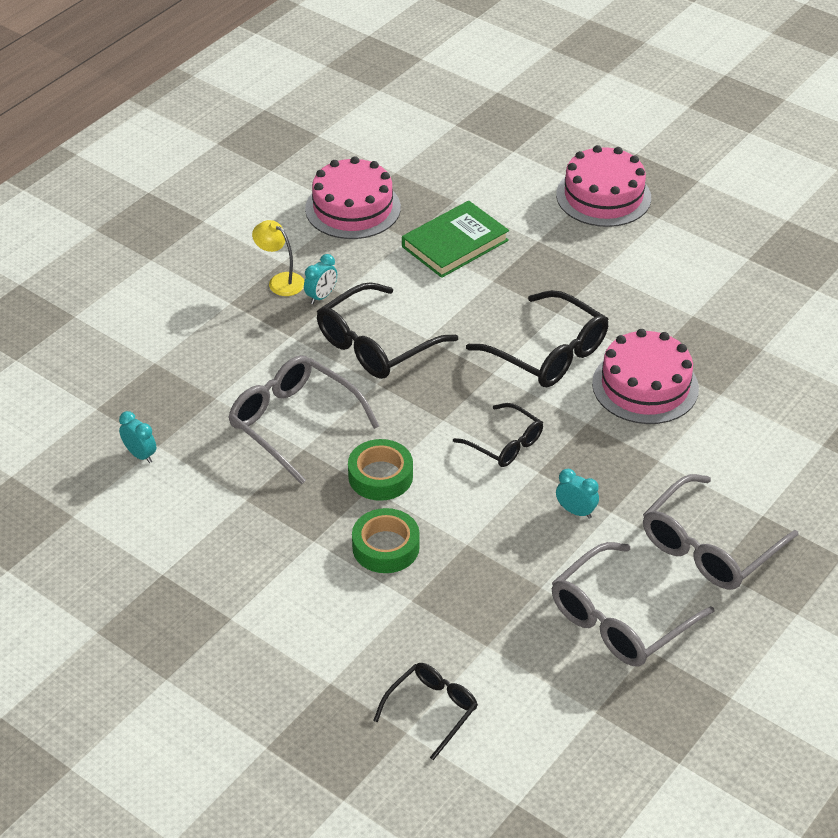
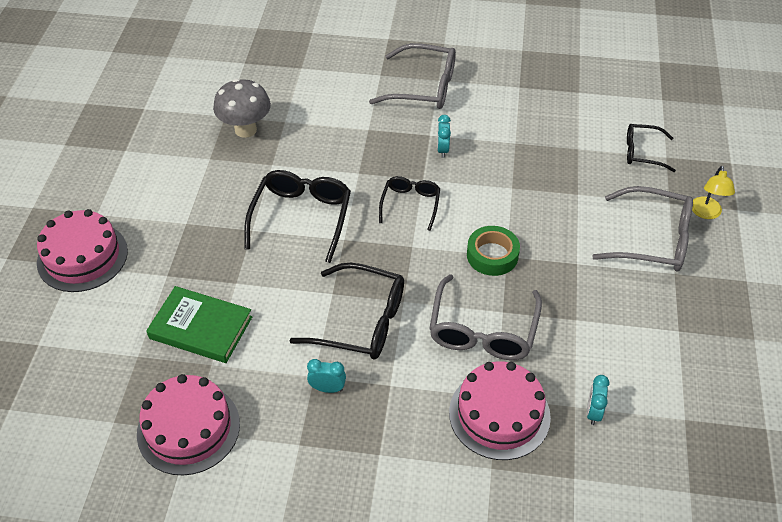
camera: 120 degrees left, 5 degrees up
(280, 281) = (326, 430): yellow lamp -> yellow lamp (706, 213)
(386, 547) = (549, 224): green tape -> none
(620, 619) = (509, 104): grey glasses -> grey glasses (653, 240)
(645, 386) = (302, 157): pink cake -> pink cake (499, 414)
(725, 357) = (245, 130): none -> grey mushroom

